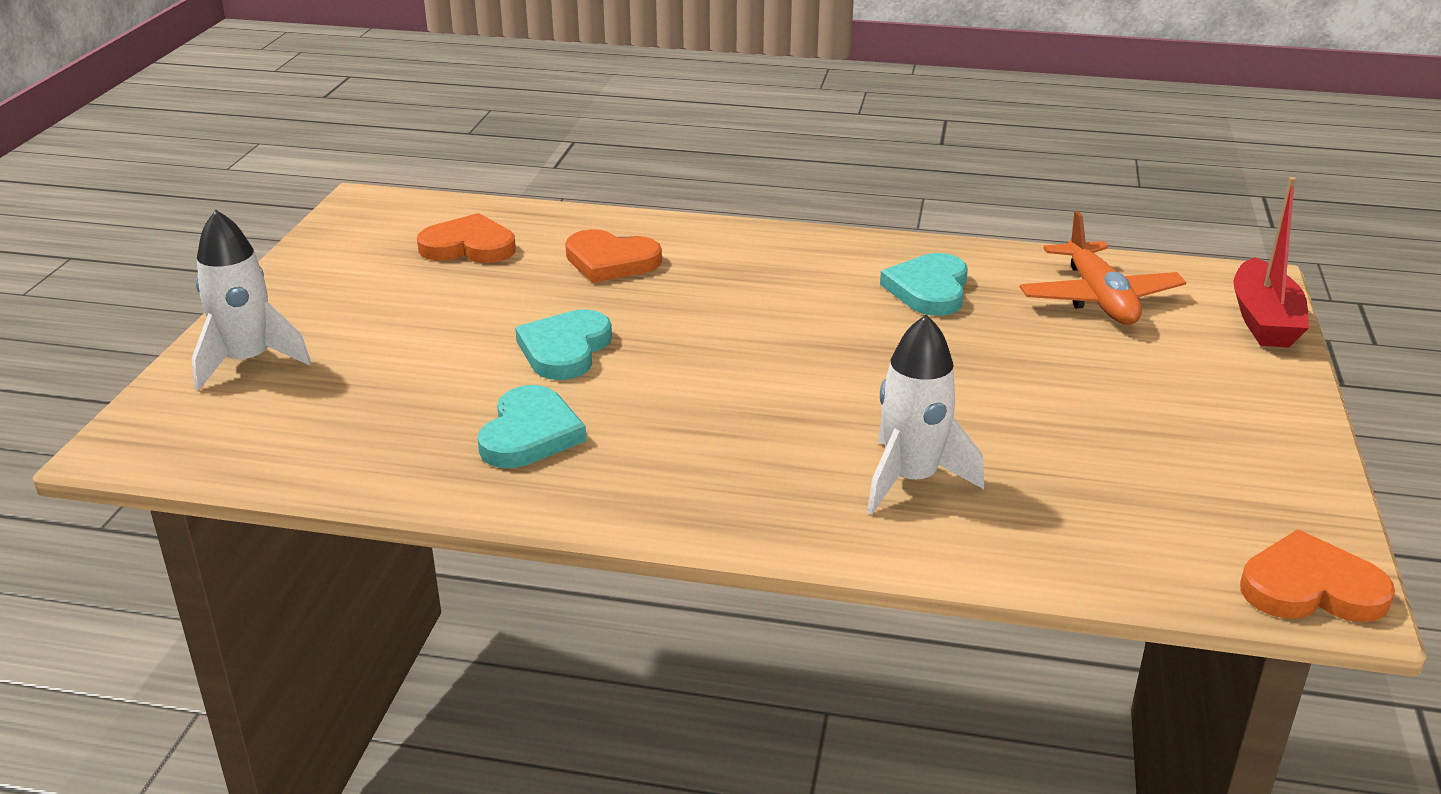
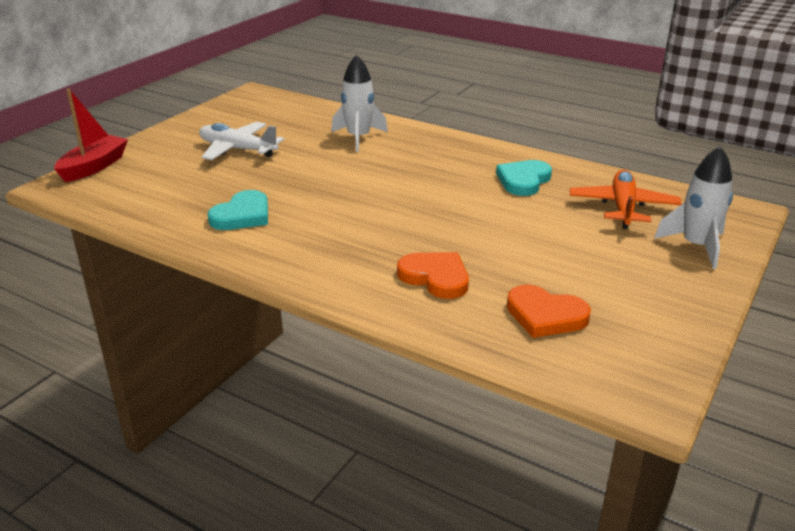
camera: 160 degrees left, 0 degrees up
(565, 349) = (492, 219): turquoise heart -> none
(1099, 298) = (155, 192): orange plane -> orange plane (623, 207)
(1100, 400) = (237, 149): none -> white plane
(1311, 588) = (258, 94): orange heart -> none

